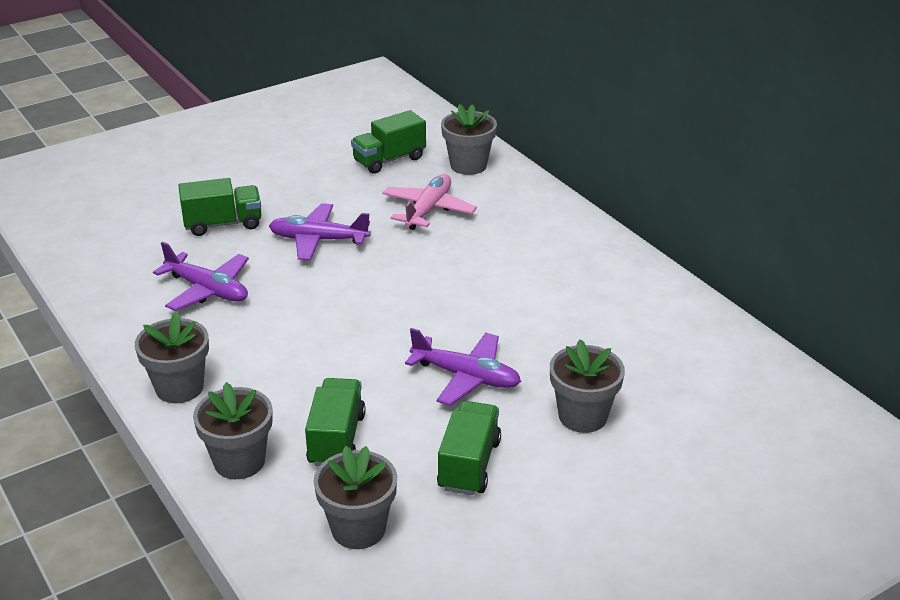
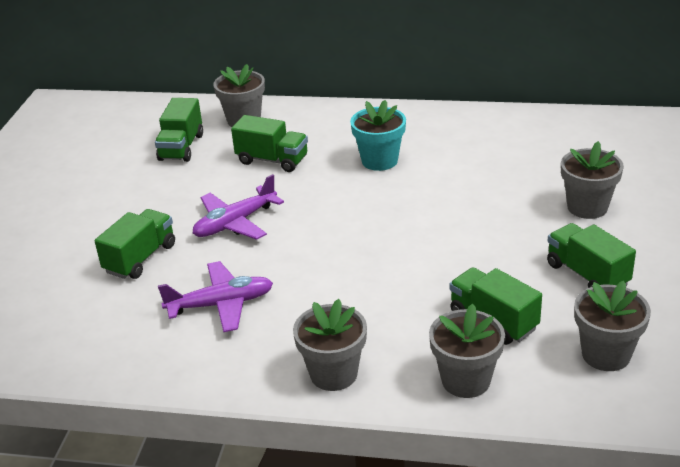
camera: 45 degrees left, 0 degrees up
(428, 210) = (272, 160): pink plane -> green truck
(466, 377) = (490, 233): purple plane -> none
(501, 262) = (379, 160): none -> turquoise flower pot

